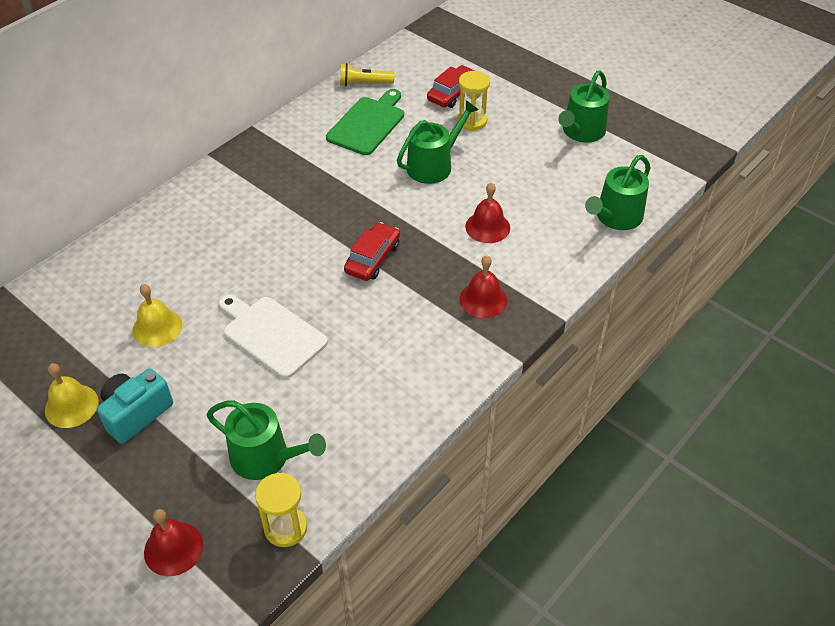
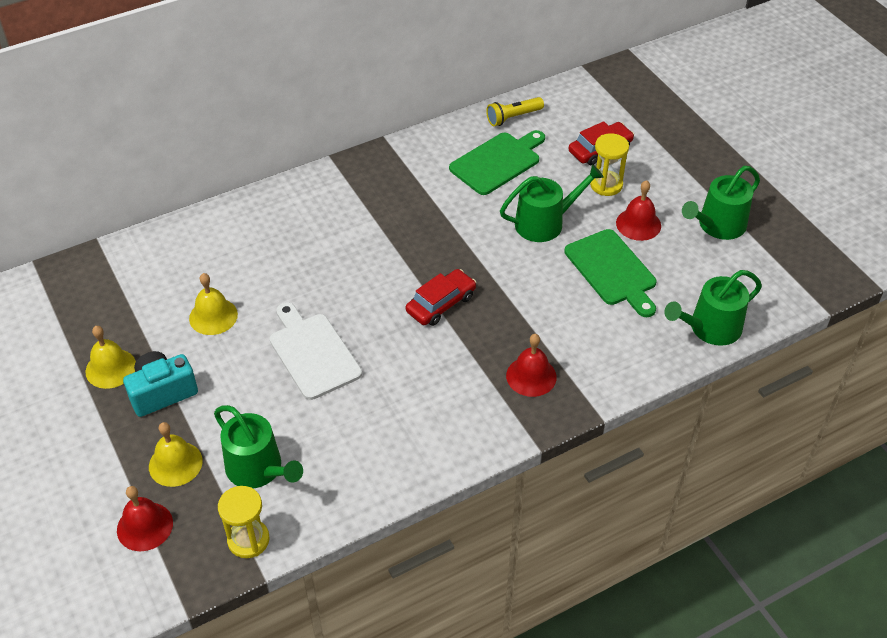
camera: 20 degrees right, 0 degrees up
(179, 477) = (175, 463): none -> yellow bell
(364, 83) = (513, 117): yellow flashlight -> yellow flashlight turned 45 degrees counterclockwise
(487, 227) = (570, 302): red bell -> red bell (638, 224)
(511, 191) = (612, 270): none -> green cutting board

